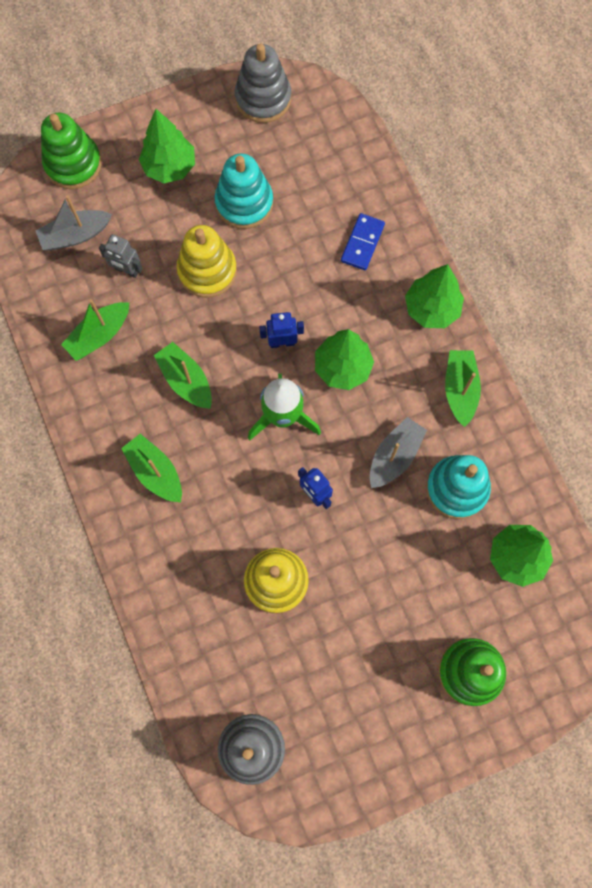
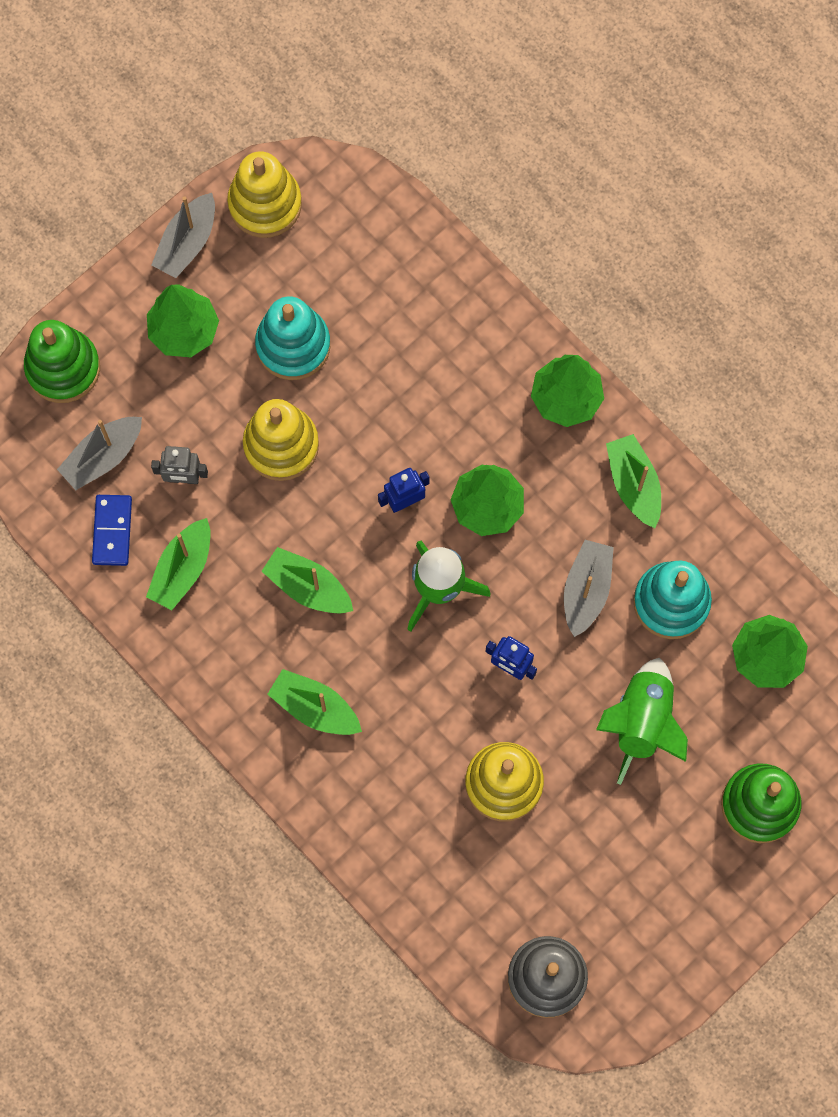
camera: 20 degrees left, 0 degrees up
(197, 107) = (187, 242): none -> grey boat
(263, 98) = (265, 204): grey stacking toy -> yellow stacking toy
(362, 243) = (455, 346): blue domino -> blue domino (112, 531)
(401, 573) = (642, 722): none -> green rocket

